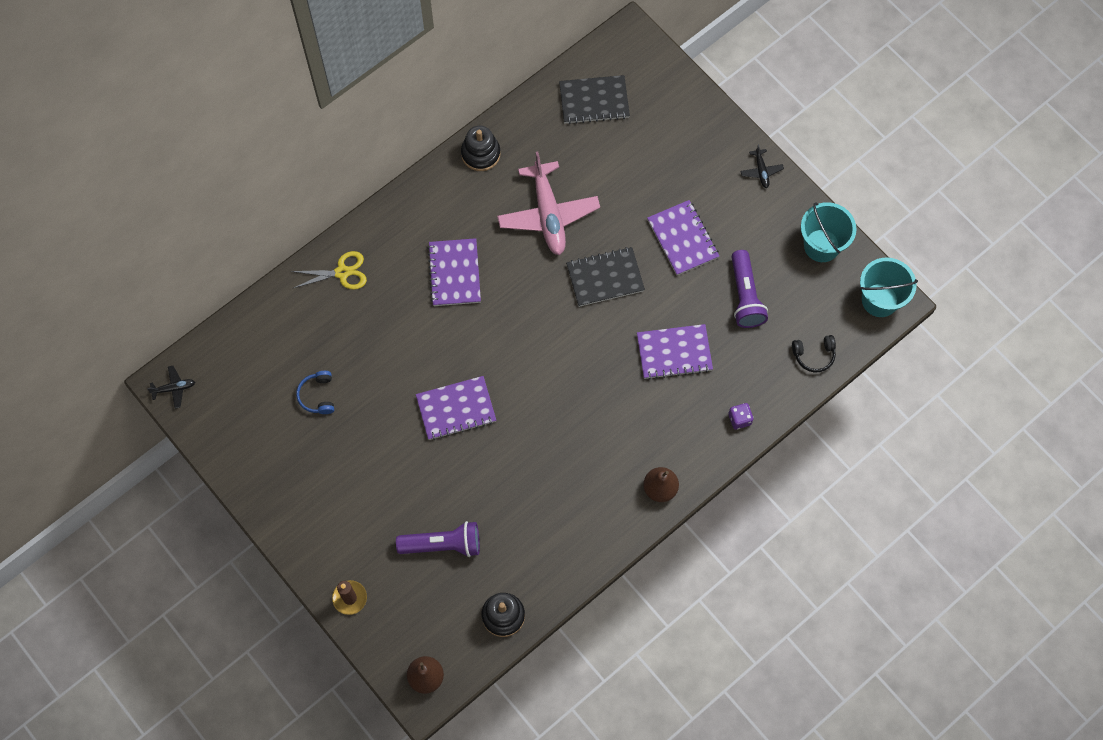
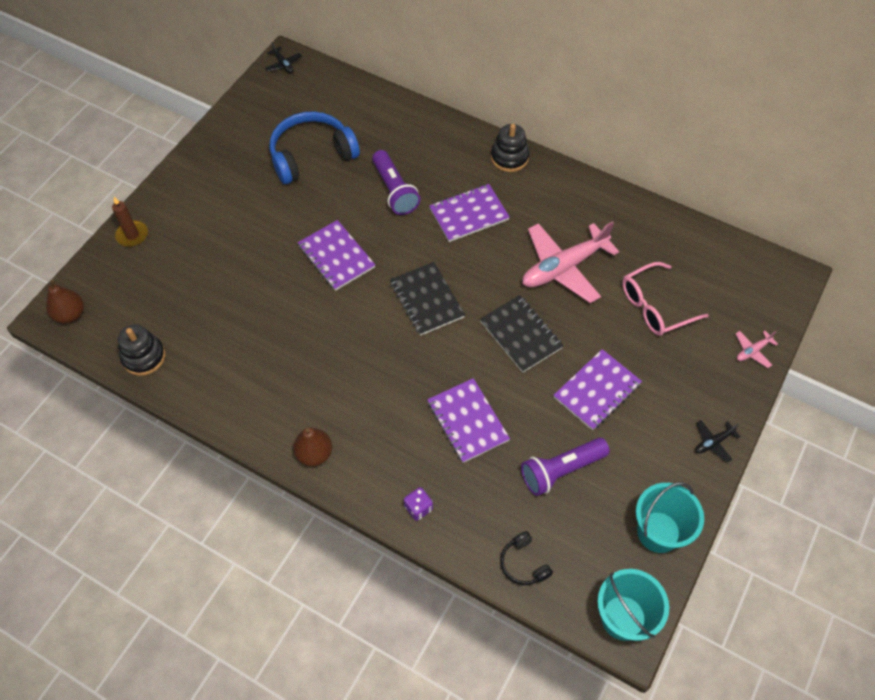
camera: 70 degrees right, 10 degrees down
(318, 395) = (312, 155): blue headphones -> blue headphones, size x2.15
(342, 272) = (432, 136): yellow scissors -> none
(443, 544) = (201, 288): purple flashlight -> purple flashlight (394, 191)
(480, 154) = (597, 197): black stacking toy -> black stacking toy (509, 157)
(594, 101) = (703, 268): black notebook -> black notebook (427, 300)
(618, 157) = (655, 307): none -> pink glasses
(690, 102) = (752, 351): none -> pink plane

